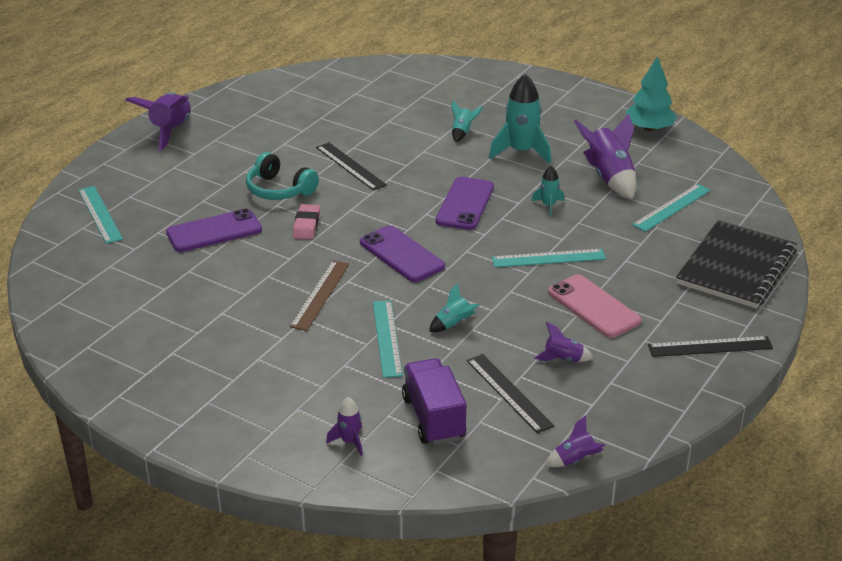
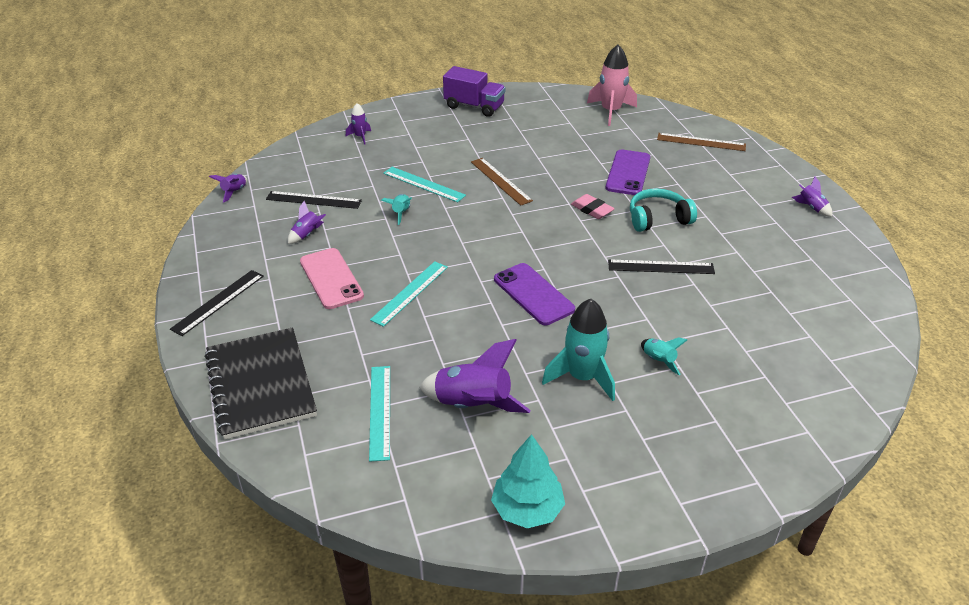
camera: 130 degrees right, 5 degrees up
(82, 291) = (610, 111): none -> pink rocket
(100, 214) = (701, 142): turquoise ruler -> brown ruler
(170, 131) = (811, 207): purple rocket -> purple rocket, size x0.51
(402, 254) = (503, 231): purple phone -> none
(433, 418) = (336, 167): purple truck -> purple truck (474, 106)
(548, 205) = (476, 337): turquoise rocket -> none
(594, 306) = (331, 279): pink phone -> pink phone turned 60 degrees clockwise

